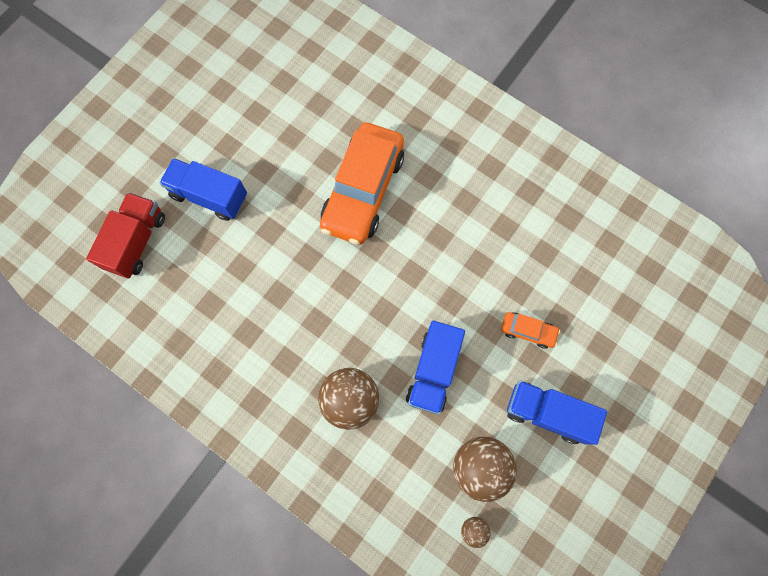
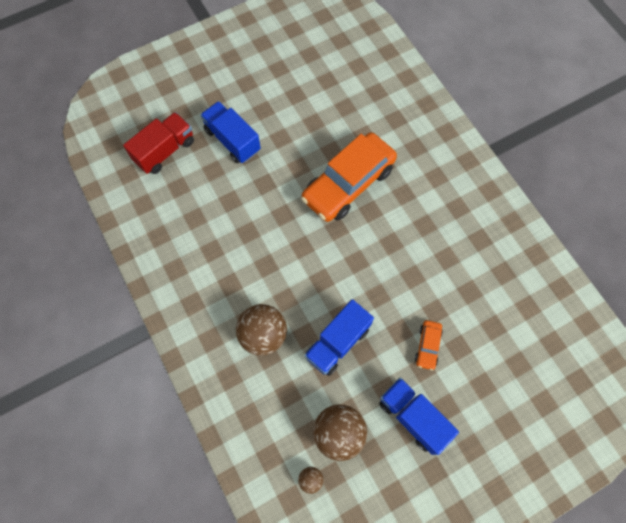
camera: 25 degrees right, 5 degrees down
(528, 331) = (427, 346): orange car -> orange car turned 60 degrees clockwise

